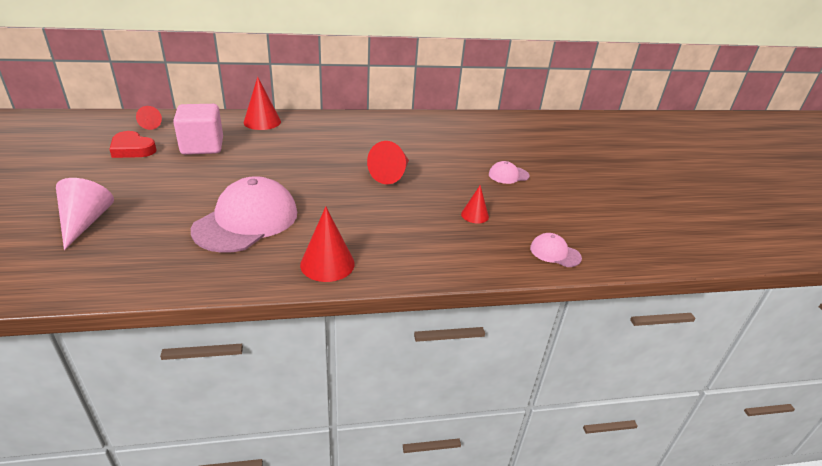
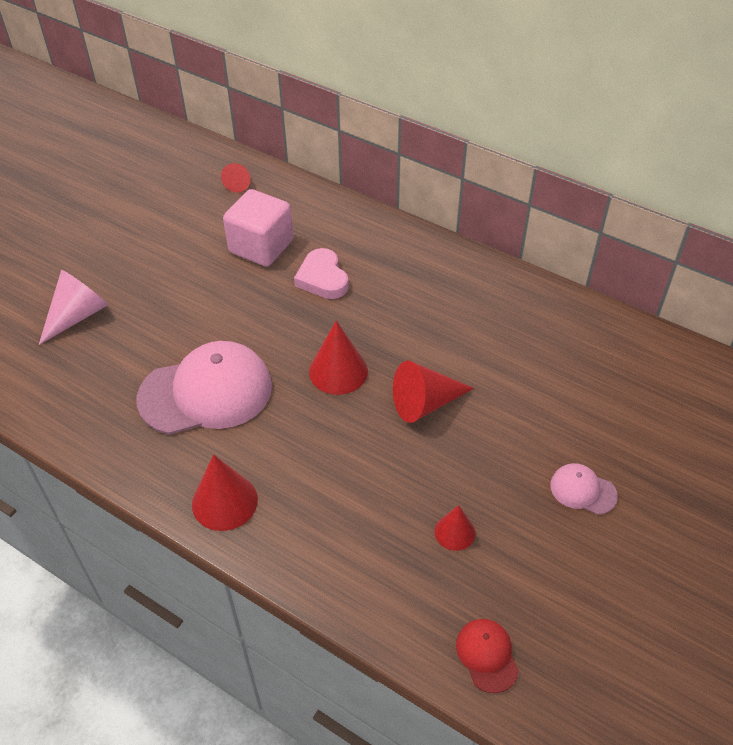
camera: 45 degrees right, 15 degrees up
(132, 149) = (193, 220): red heart -> none
(262, 122) = (361, 229): red cone -> red cone (338, 371)
(263, 147) = (322, 278): none -> pink heart
(555, 253) = (487, 655): pink cap -> red cap

